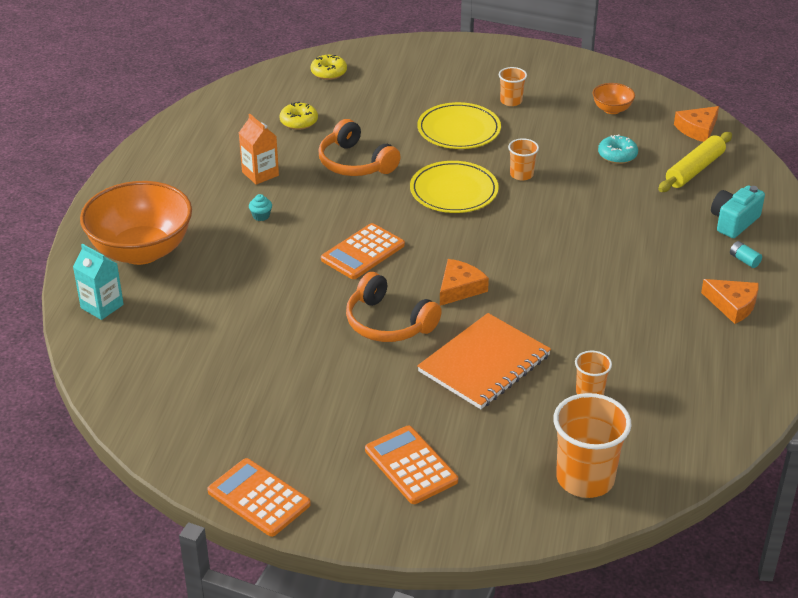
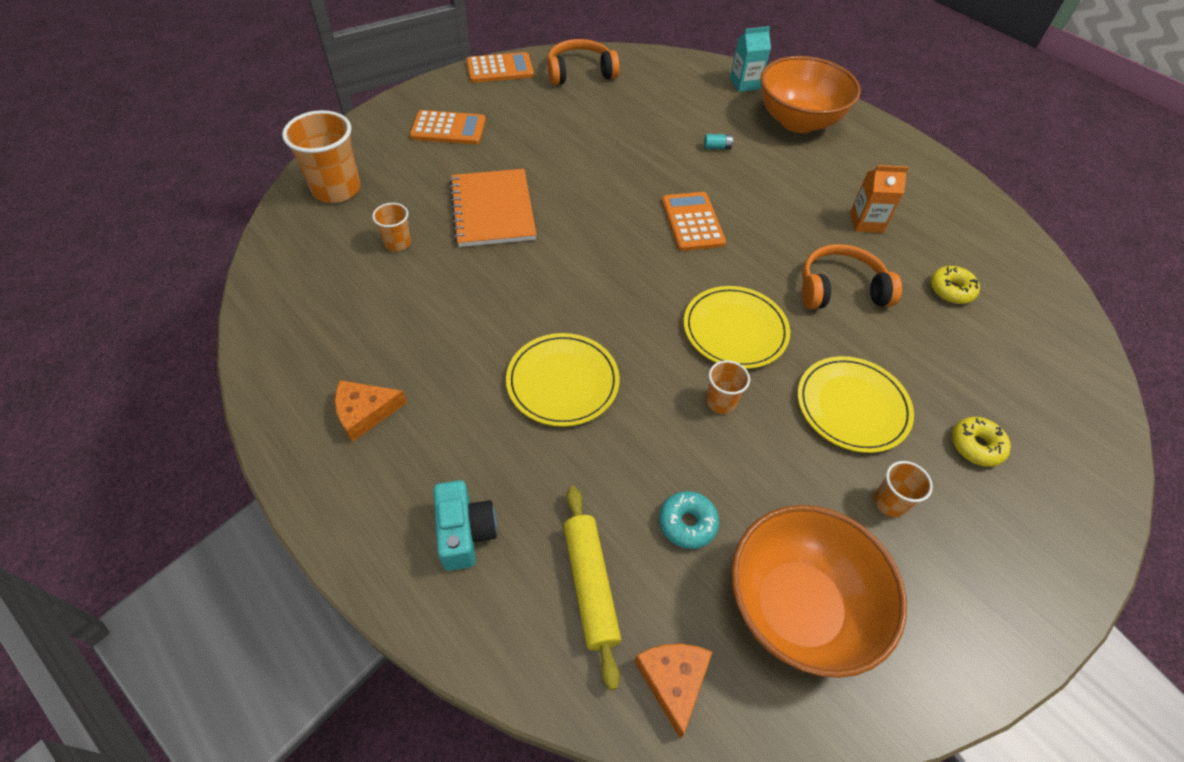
camera: 125 degrees right, 15 degrees up
(261, 216) = (796, 194): turquoise cupcake -> none
(329, 72) = (1057, 368): yellow donut -> yellow donut (976, 446)
(388, 323) = (591, 189): orange headphones -> orange headphones (580, 72)
(459, 288) = (589, 248): orange cheese -> none
(594, 239) = (562, 382): none -> yellow plate
(612, 109) = (797, 607): orange bowl -> orange bowl, size x2.26
(744, 260) = (404, 482): turquoise battery -> turquoise battery (717, 147)

